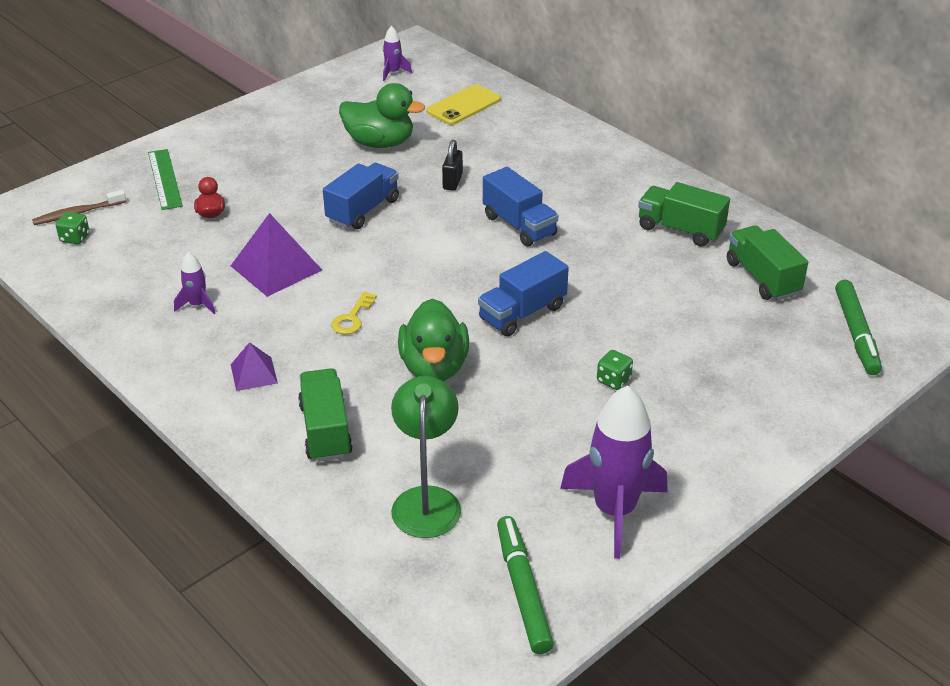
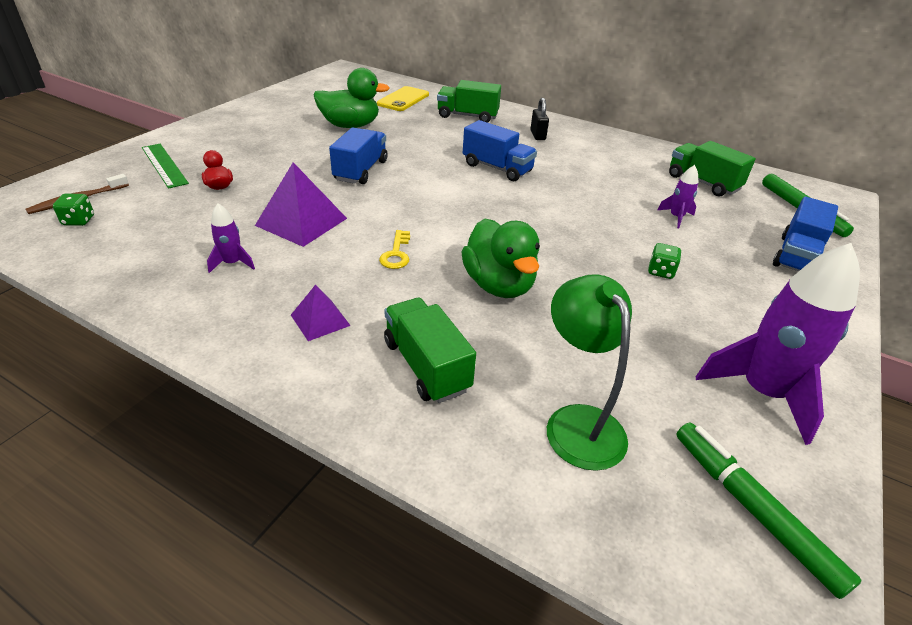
camera: 20 degrees left, 0 degrees up
(393, 73) = (337, 84): purple rocket -> purple rocket (676, 217)
(452, 182) = (424, 145): black padlock -> black padlock (537, 135)
(522, 313) = (545, 229): blue truck -> blue truck (796, 256)
(680, 230) = (618, 159): green truck -> green truck (467, 116)

